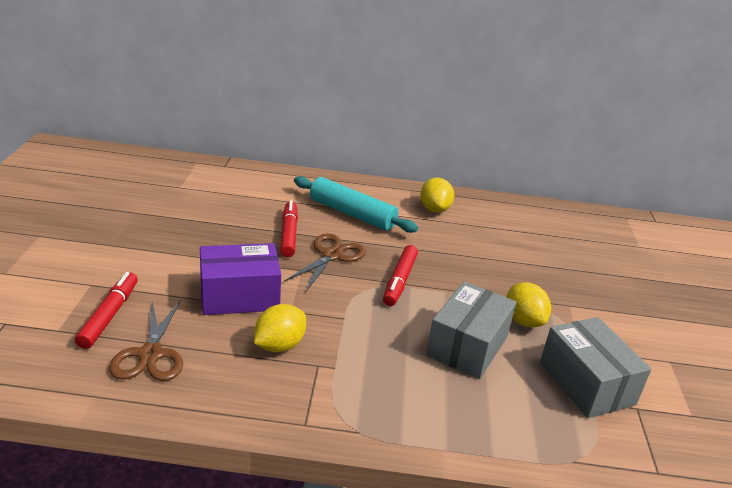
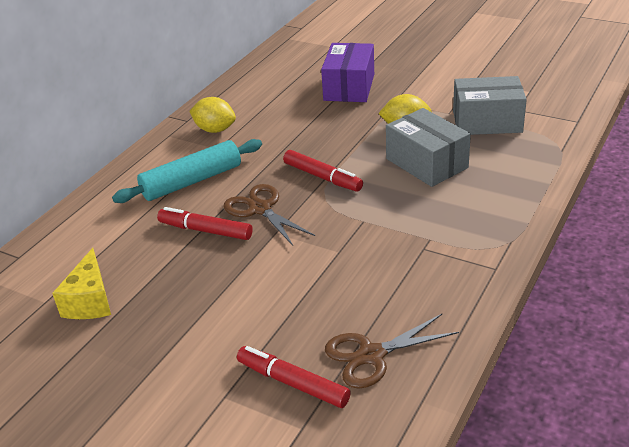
camera: 60 degrees left, 5 degrees up
(150, 354) = (372, 355): brown scissors -> brown scissors turned 135 degrees clockwise
(185, 204) = (90, 301): none -> yellow cheese
(239, 296) = (300, 281): purple box -> purple box (349, 87)
(279, 345) = (389, 266): yellow lemon -> none

